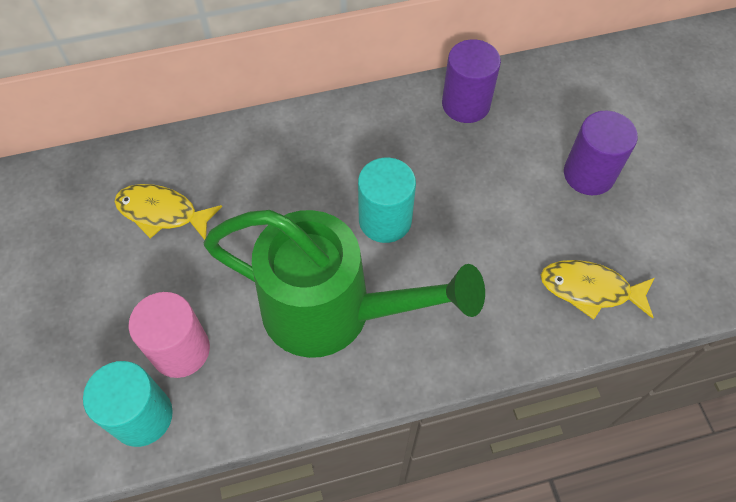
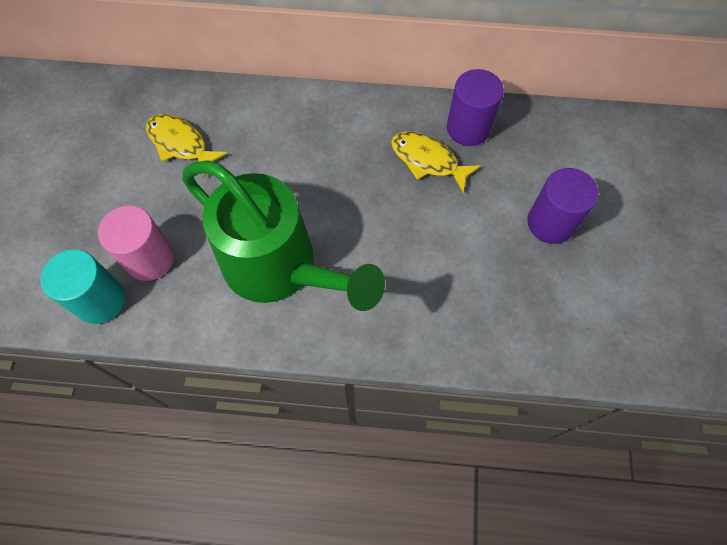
camera: 20 degrees right, 5 degrees up
(385, 220) = (355, 207): turquoise cylinder -> none
(590, 289) = (505, 323): yellow fish -> yellow fish (428, 161)

